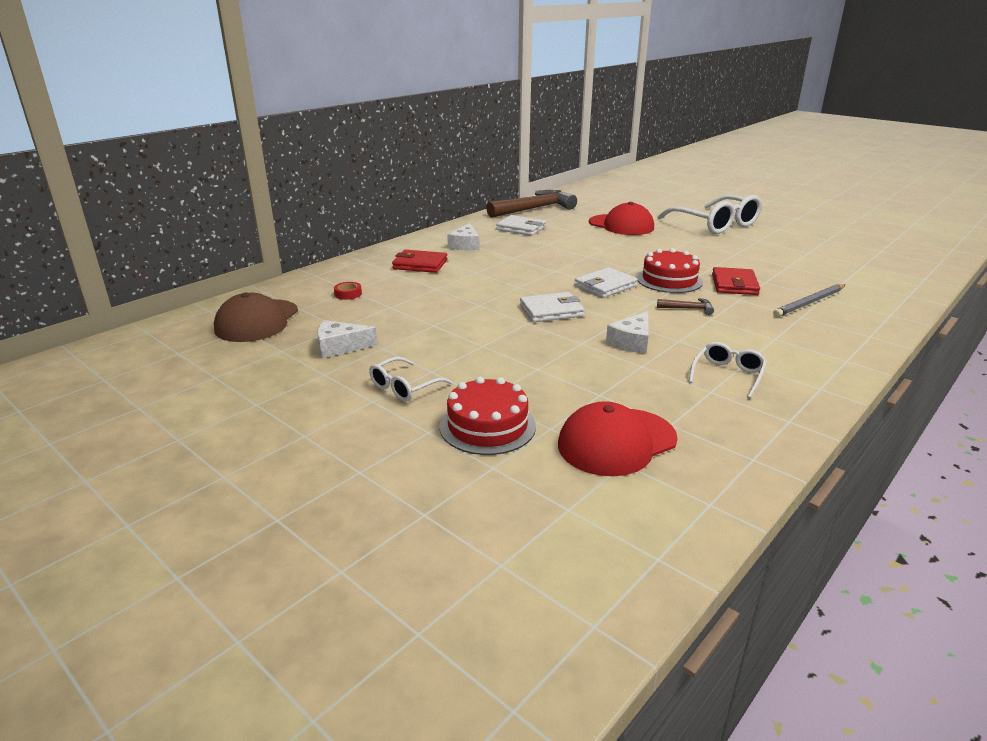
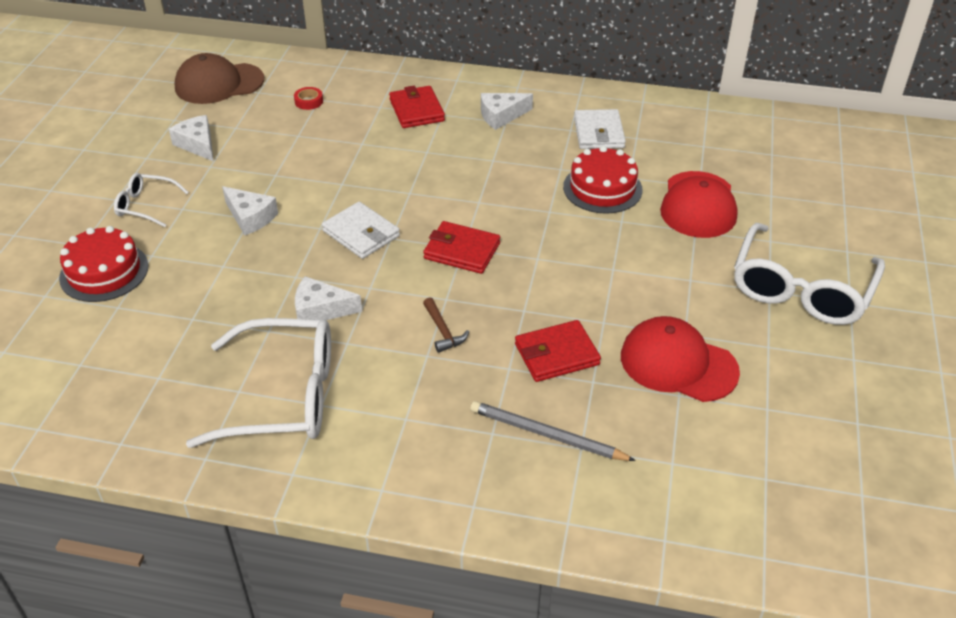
camera: 60 degrees right, 15 degrees up
(482, 345) = (250, 217): none -> white cheese
(534, 209) = (687, 118): brown hammer -> none
(605, 286) = (462, 251): white wallet -> red wallet
(616, 442) = (112, 351): red cap -> red cap (678, 364)
(669, 280) = (524, 295): red cake -> red cake (602, 188)
(727, 375) = (283, 396): white glasses -> white glasses, size x2.00

